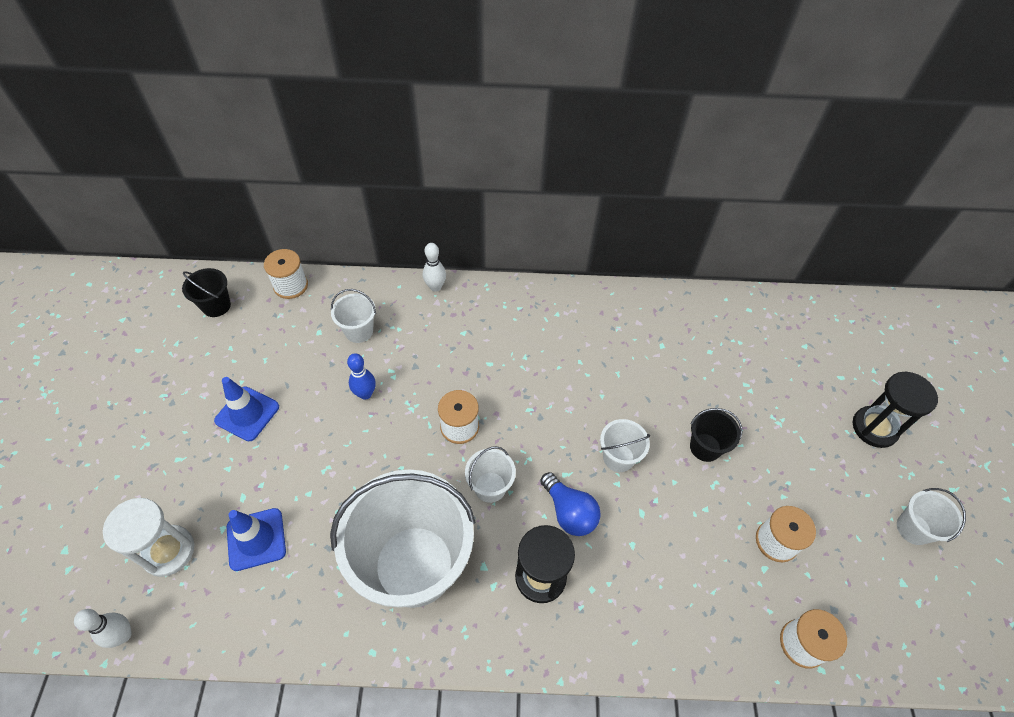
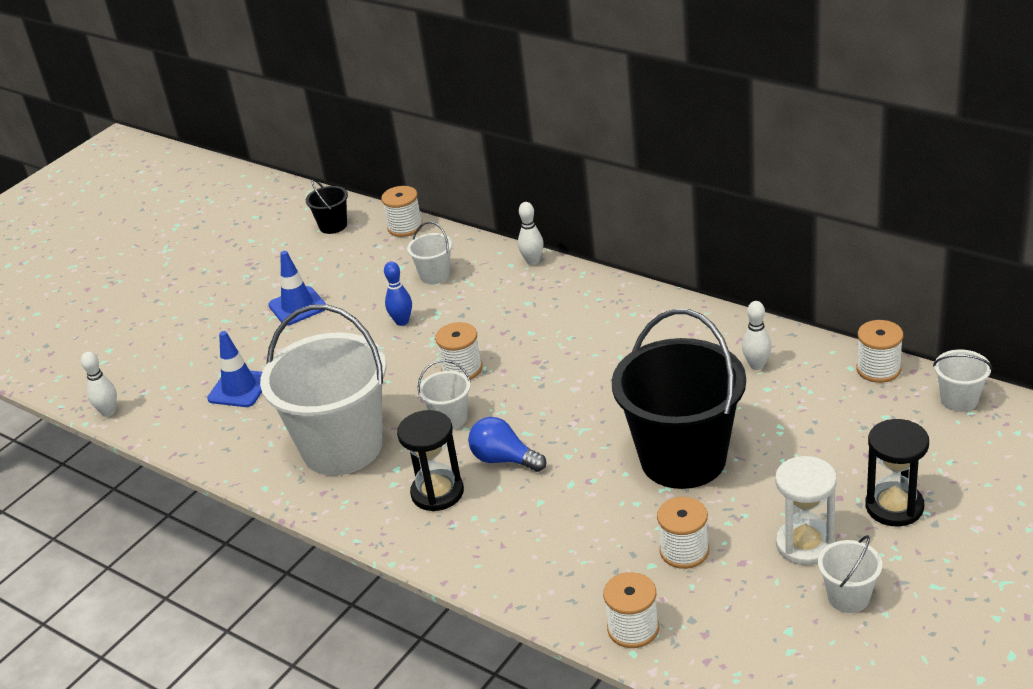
camera: 40 degrees right, 20 degrees down
(168, 551) = (174, 374): white hourglass -> white hourglass (805, 544)
(569, 512) = (504, 459): blue light bulb -> blue light bulb turned 120 degrees clockwise
(618, 457) = (587, 438): white bucket -> white bucket (959, 400)
(686, 331) = (757, 365): none -> white bowling pin
(705, 447) = (683, 459): black bucket -> black bucket, size x2.35
(768, 304) = (878, 369): none -> white spool

